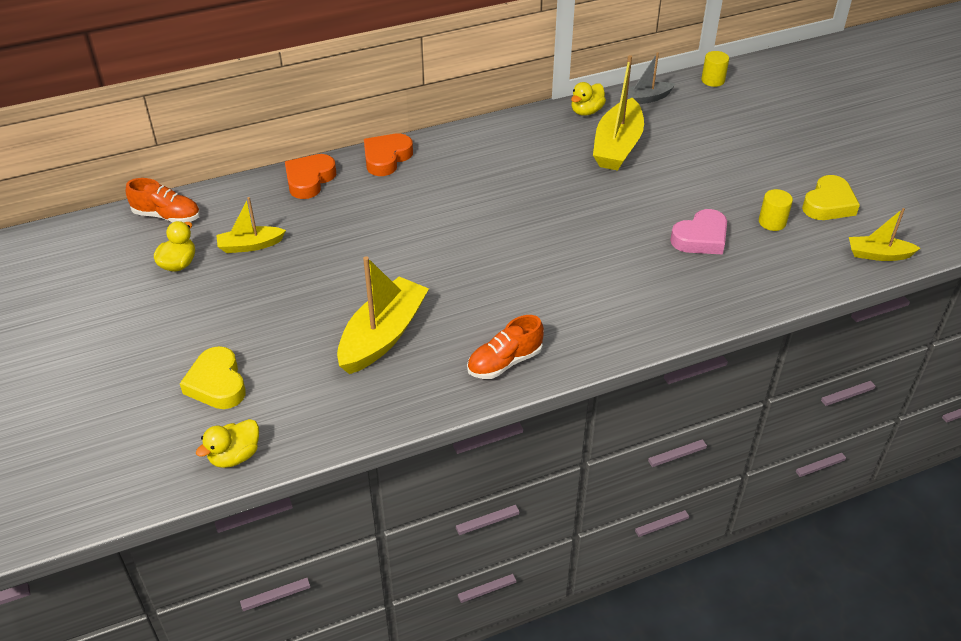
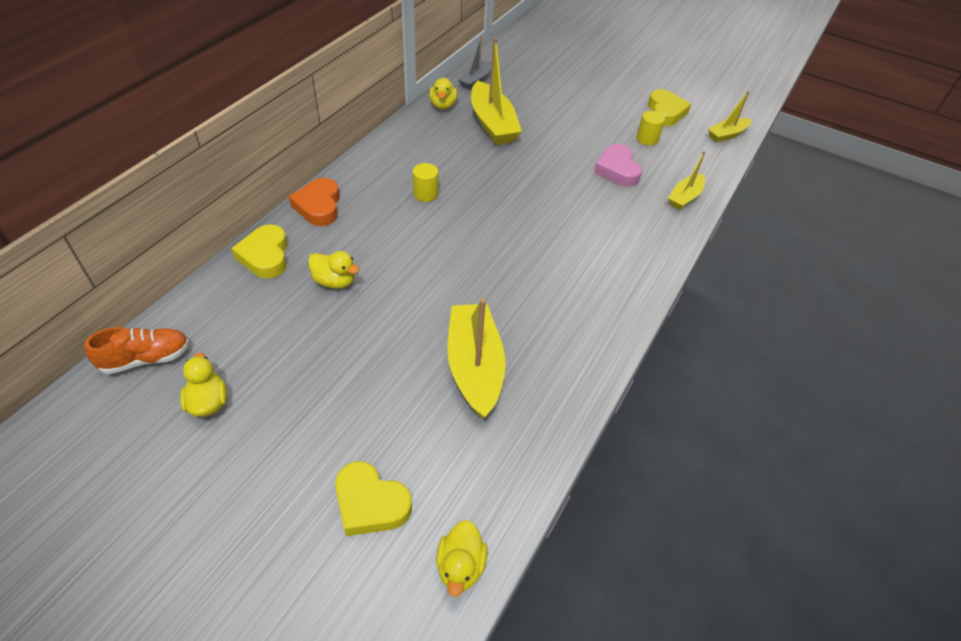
camera: 40 degrees left, 5 degrees up
(250, 245) = (267, 345): yellow boat -> yellow boat (685, 197)
(309, 180) = (265, 256): orange heart -> yellow heart
(341, 222) = (335, 281): none -> yellow duck
(504, 362) = (590, 336): orange shoe -> none
(701, 238) = (617, 170): pink heart -> pink heart turned 150 degrees clockwise
(713, 80) = (507, 51): yellow cylinder -> yellow cylinder (425, 194)

